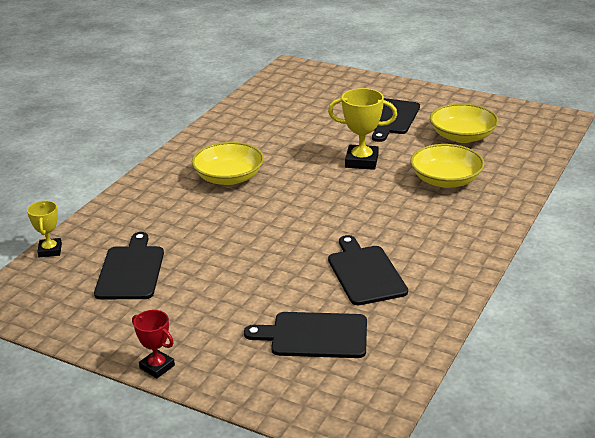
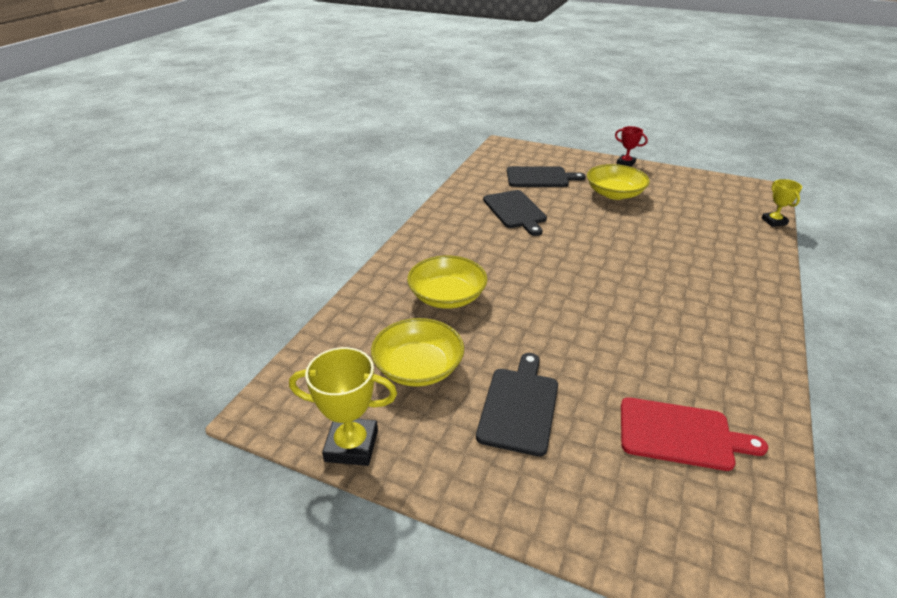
camera: 175 degrees right, 5 degrees up
(131, 270) = (693, 209): black cutting board -> none
(229, 177) = (682, 295): yellow bowl -> yellow bowl (614, 194)
(292, 107) = (680, 434): none -> red cutting board
(361, 161) = (543, 321): yellow trophy -> yellow trophy (351, 445)

